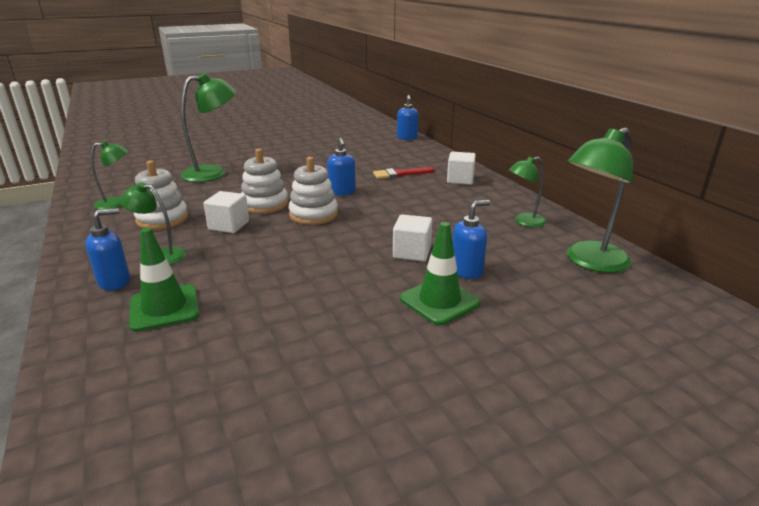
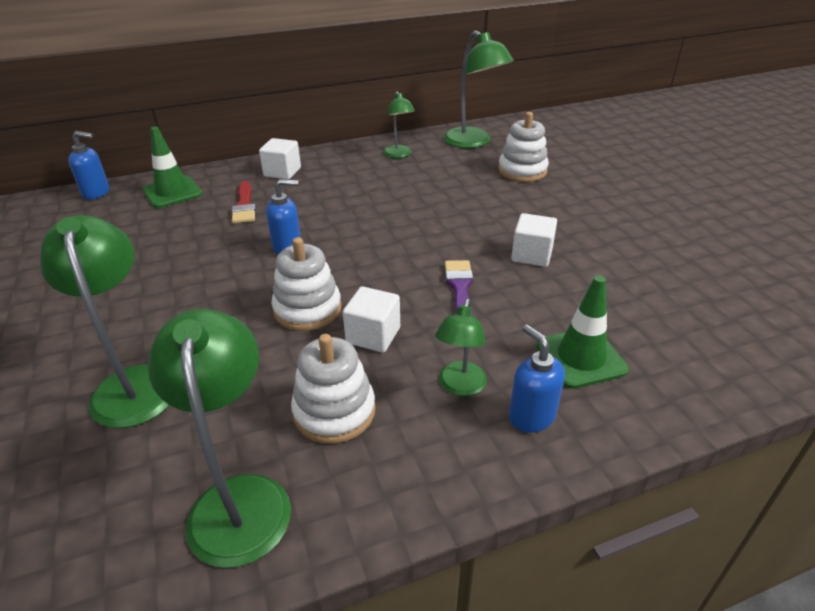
camera: 85 degrees left, 10 degrees up
(117, 203) = (239, 499): green lamp -> green lamp, size x1.72
(278, 255) = (460, 288): none -> purple brush
(313, 214) = (354, 267): white stacking toy -> white stacking toy (522, 171)
(412, 252) = (455, 210): white cube -> white cube (531, 255)
(439, 301) = (538, 204): green traffic cone -> green traffic cone (172, 192)
(466, 271) = (489, 189): blue soap dispenser -> none

